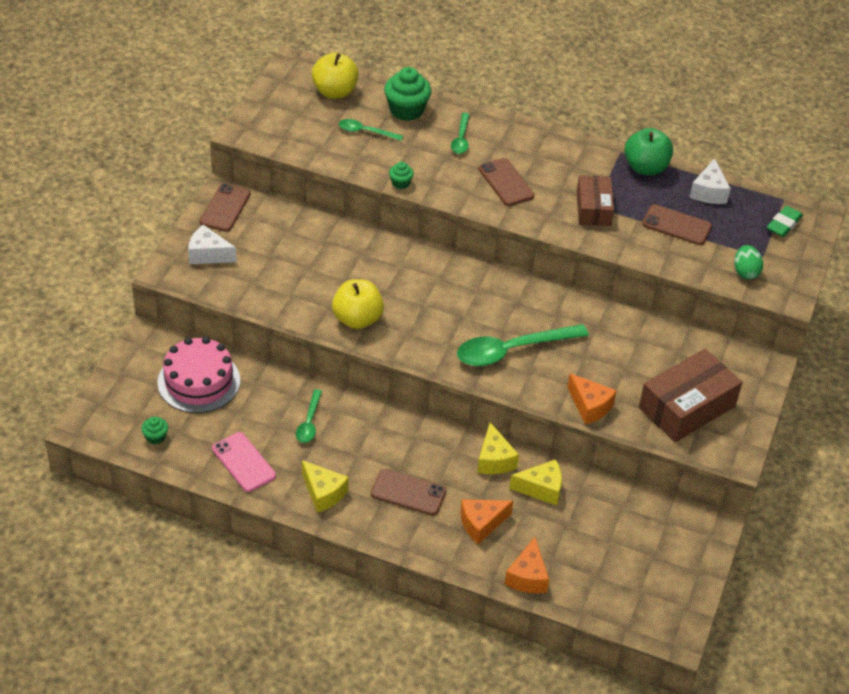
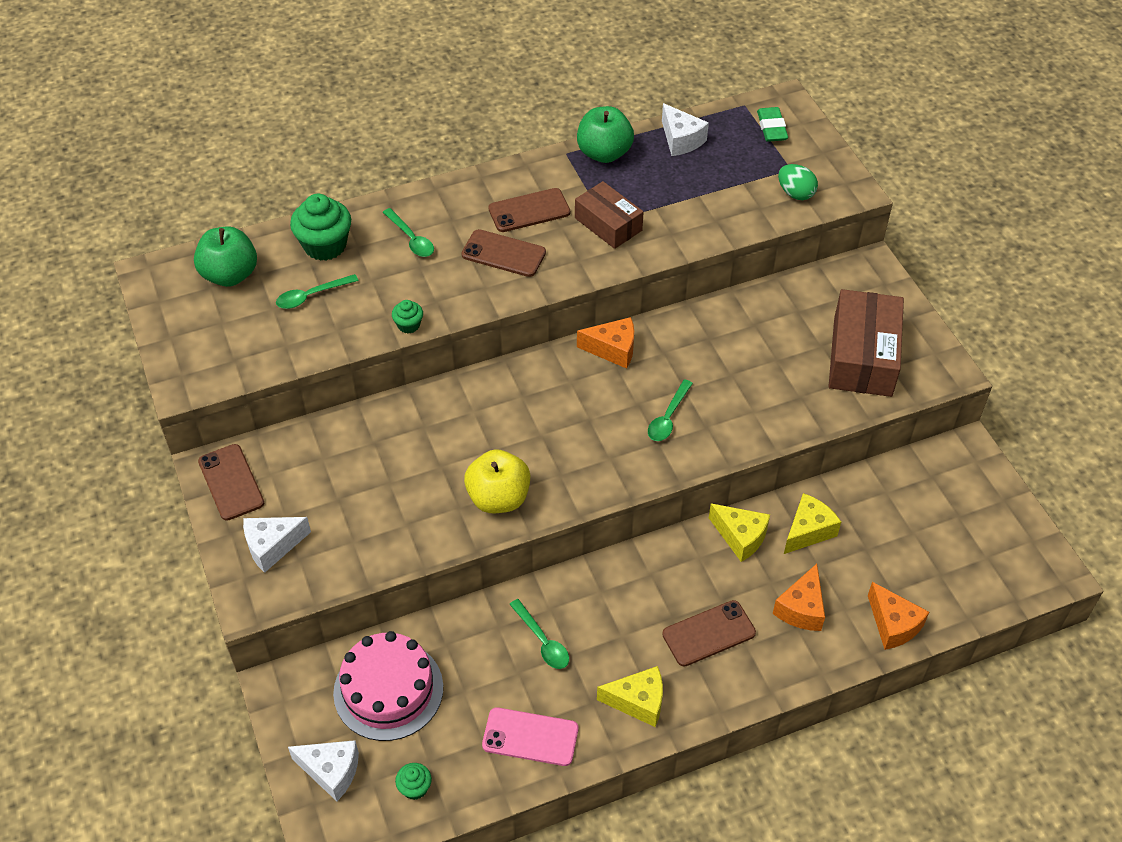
camera: 40 degrees left, 5 degrees up
(124, 396) = (331, 771): none -> white cheese
(335, 92) = (230, 275): yellow apple -> green apple
(512, 350) = (668, 417): green spoon -> green spoon, size x0.52
(589, 406) = (791, 419): orange cheese -> orange cheese (613, 349)
(676, 225) = (693, 190): brown phone -> brown phone (529, 210)

